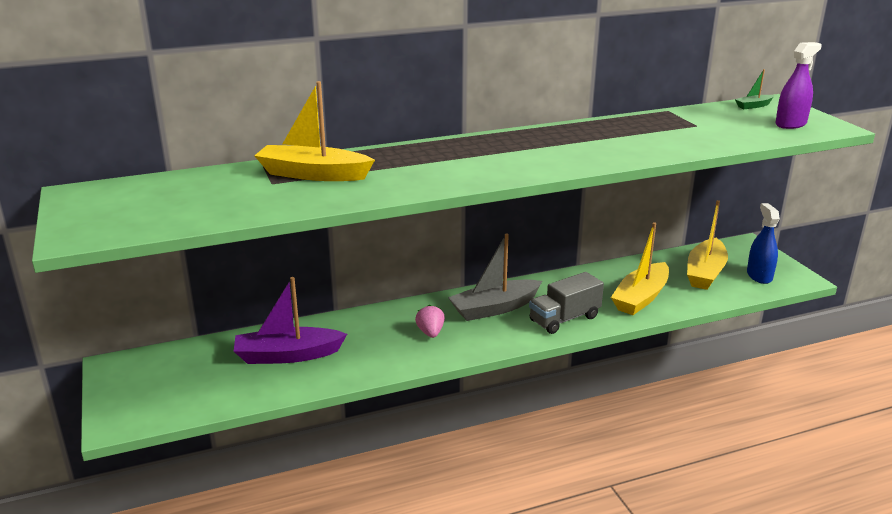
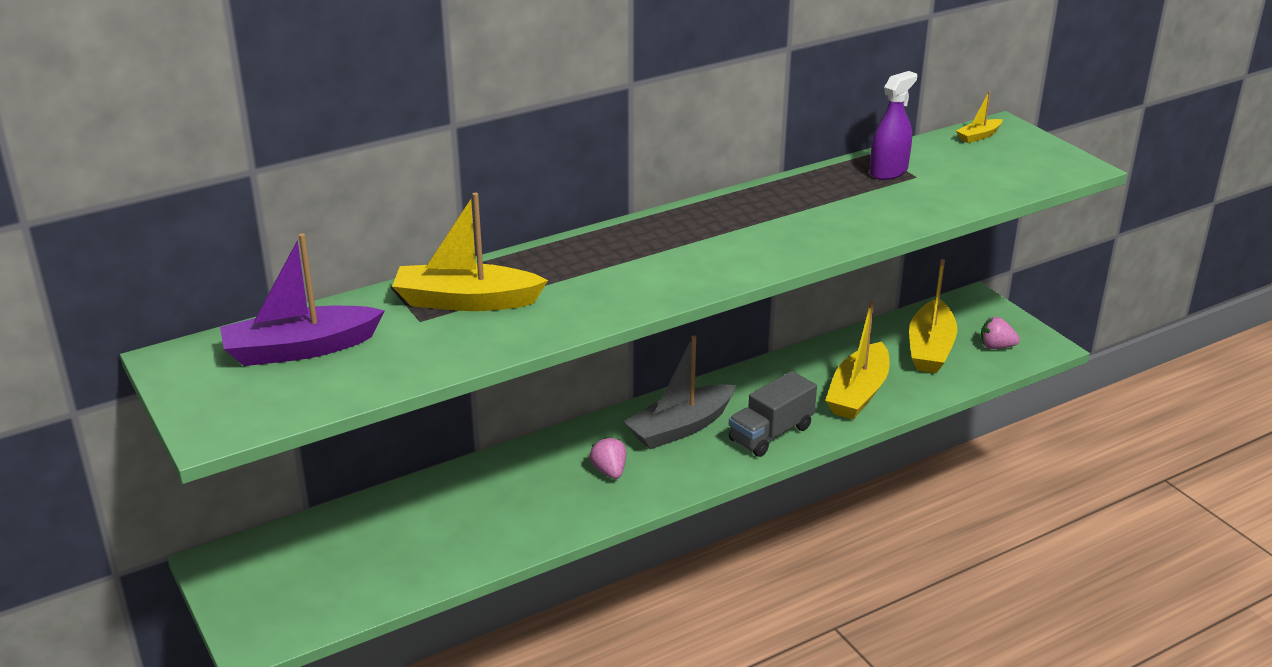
camera: 10 degrees left, 5 degrees up
(287, 355) = (438, 523): purple boat -> purple boat (300, 349)
(753, 106) = (978, 136): green boat -> yellow boat
(759, 276) = (996, 346): blue spray bottle -> pink strawberry
(790, 124) = (1027, 165): purple spray bottle -> purple spray bottle (888, 171)

